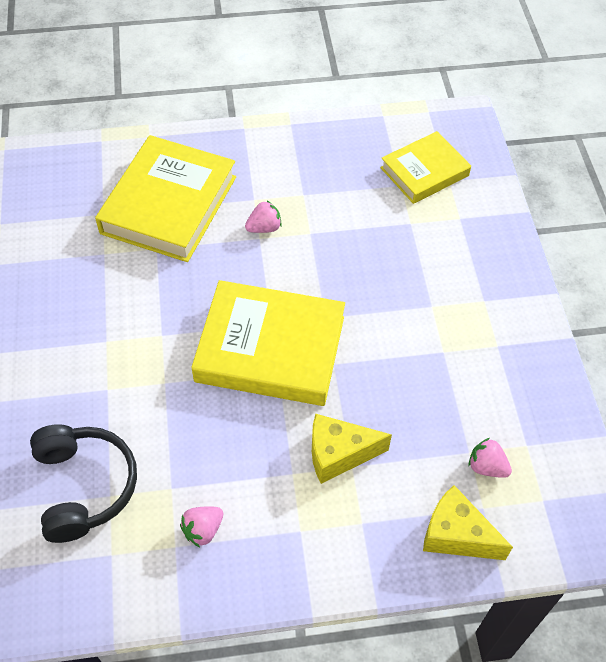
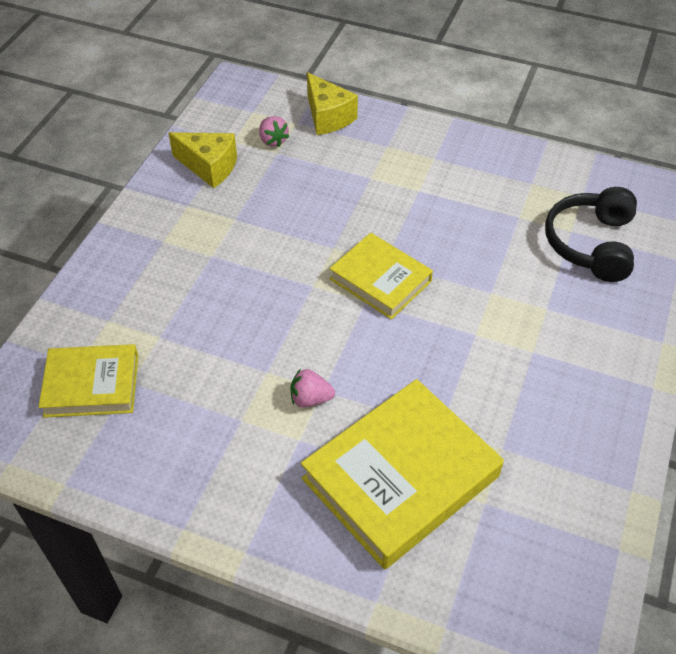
camera: 150 degrees left, 5 degrees down
(203, 530) = (506, 184): pink strawberry -> none
(270, 349) = (380, 280): yellow book -> yellow book, size x0.61
(339, 454) = (375, 187): yellow cheese -> yellow cheese (209, 167)

